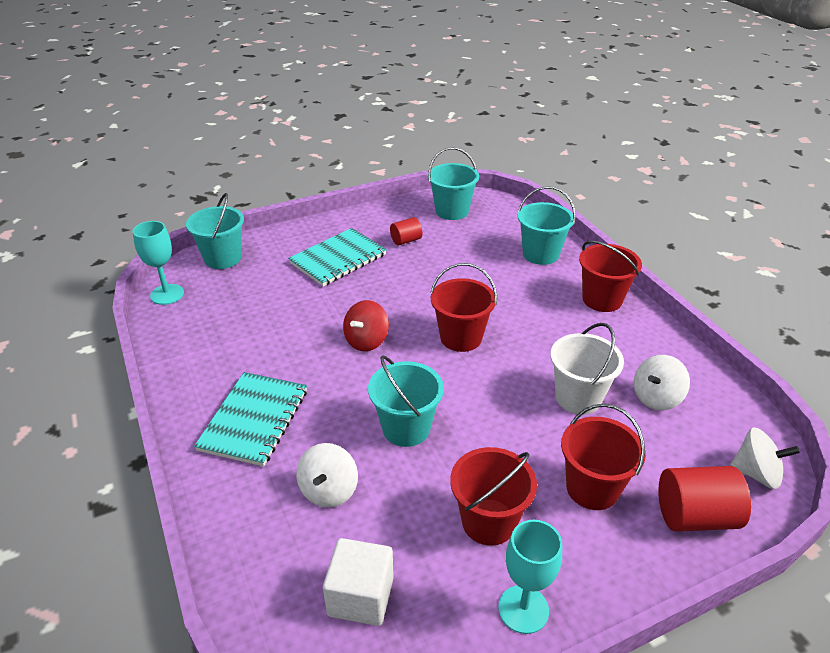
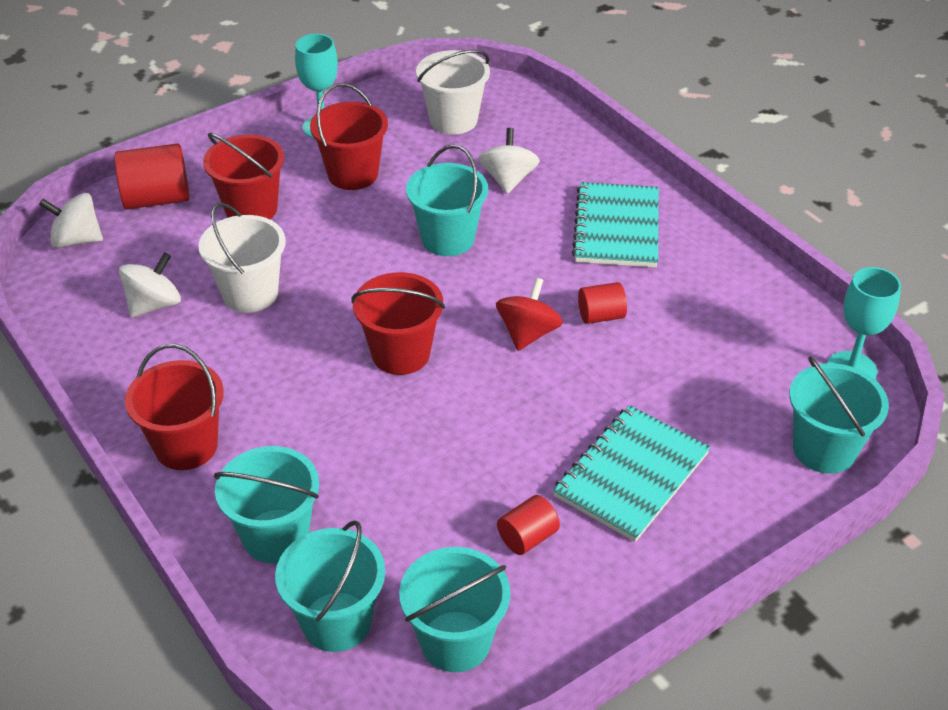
camera: 170 degrees right, 5 degrees up
(308, 346) = (601, 316): none -> red cylinder
(361, 596) = (453, 120): white cube -> white bucket
(507, 222) = (336, 621): none -> turquoise bucket

